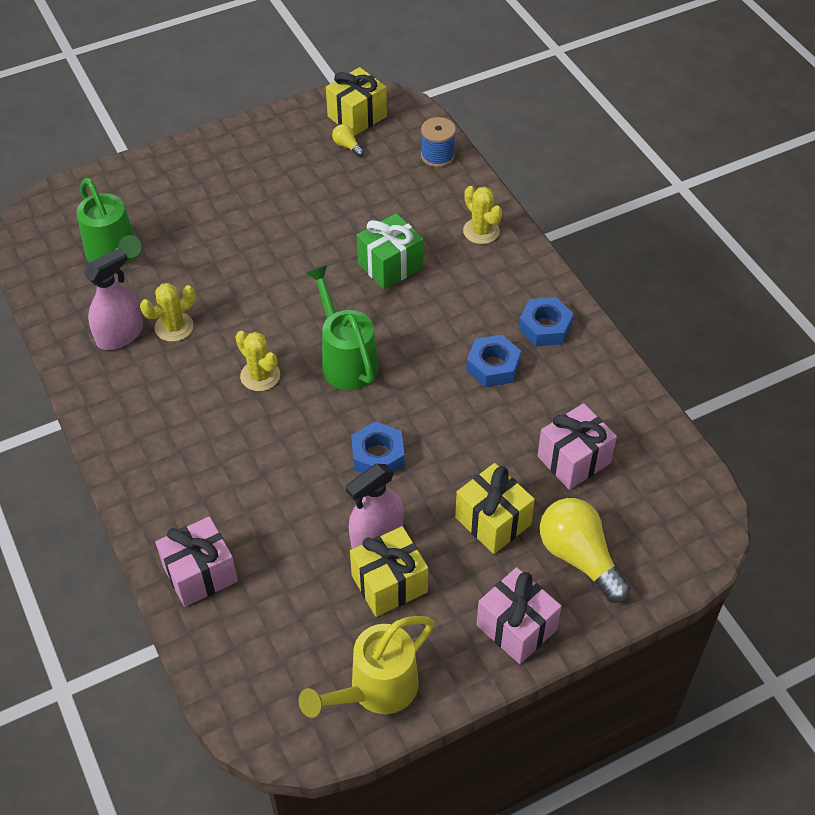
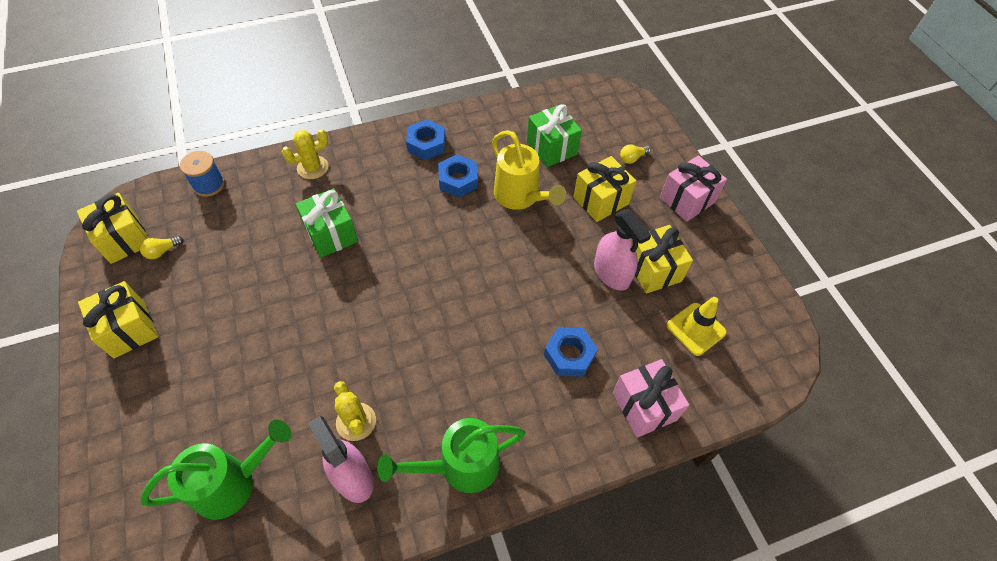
camera: 85 degrees left, 5 degrees up
(258, 149) = (129, 329): none -> yellow gift
(260, 376) = (435, 346): yellow cactus -> none
(306, 631) = (696, 329): none -> yellow traffic cone
(346, 360) = (431, 277): green watering can -> green watering can (460, 466)
(375, 689) = (741, 287): yellow watering can -> yellow watering can (520, 197)
(378, 455) = (534, 264): blue nut -> blue nut (569, 355)
(574, 460) = (551, 148): pink gift -> green gift
(579, 557) = (632, 158): yellow light bulb -> yellow light bulb, size x0.44

